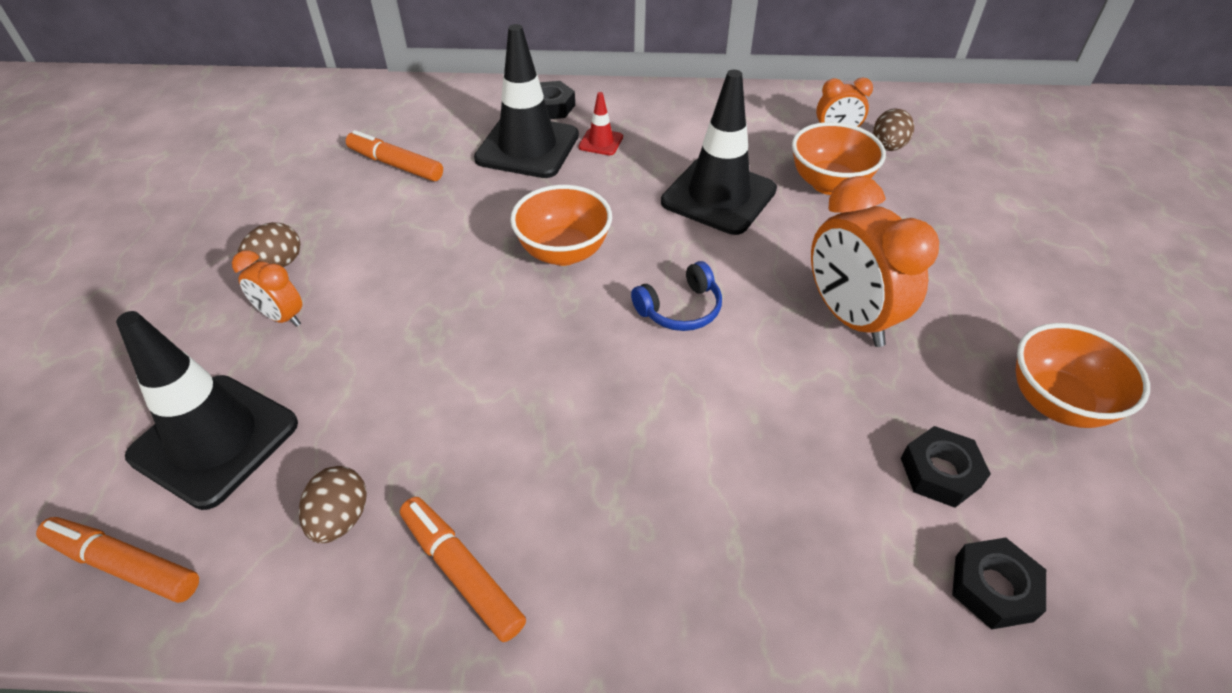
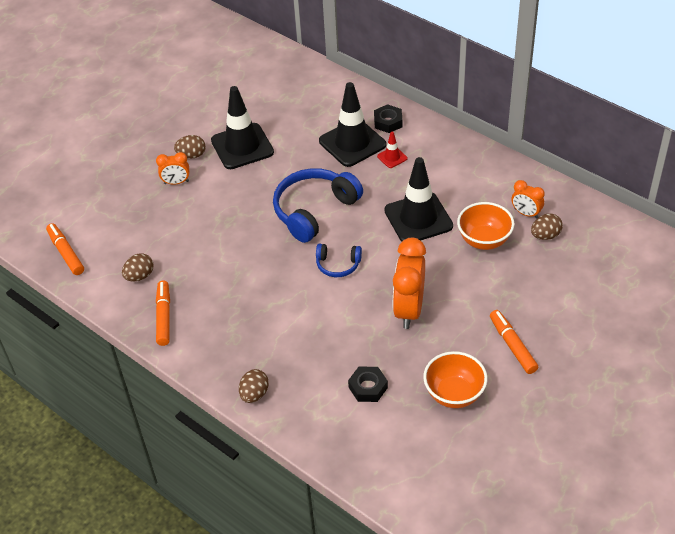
camera: 40 degrees right, 0 degrees up
(214, 440) = (119, 223): black traffic cone -> black traffic cone (242, 146)
(282, 317) = (176, 182): orange clock -> orange clock turned 75 degrees counterclockwise
(396, 165) = (281, 124): orange marker -> orange marker (512, 346)
(563, 252) = (314, 211): orange bowl -> blue headphones
(785, 617) = (254, 394): none -> brown egg
(993, 588) = (337, 432): black nut -> none

